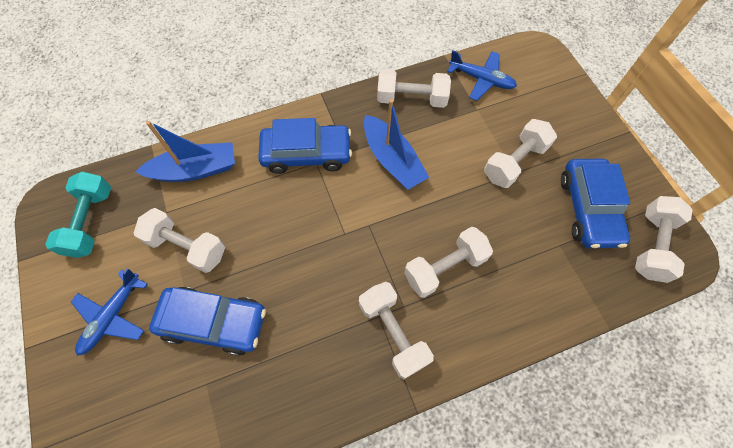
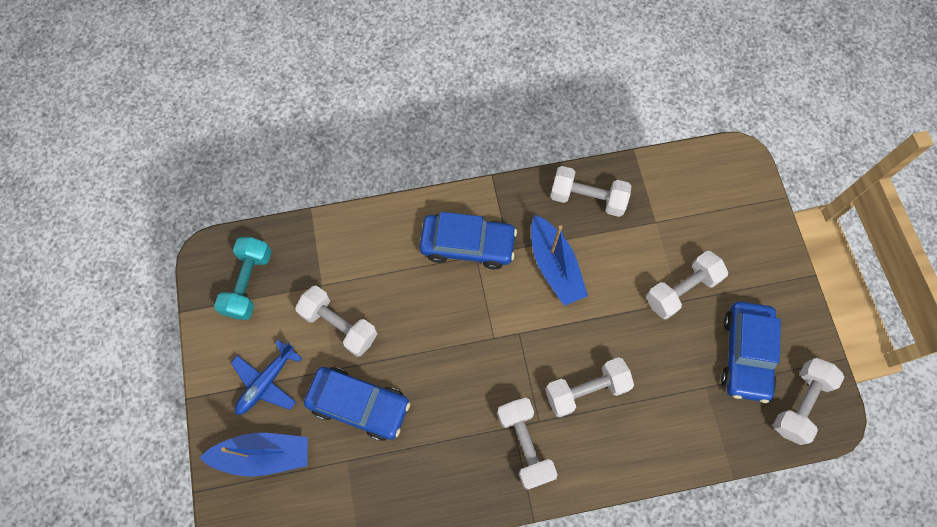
camera: 10 degrees right, 5 degrees up
(195, 170) = (353, 244): blue boat -> blue boat (263, 455)
(481, 79) = (668, 187): blue plane -> none

